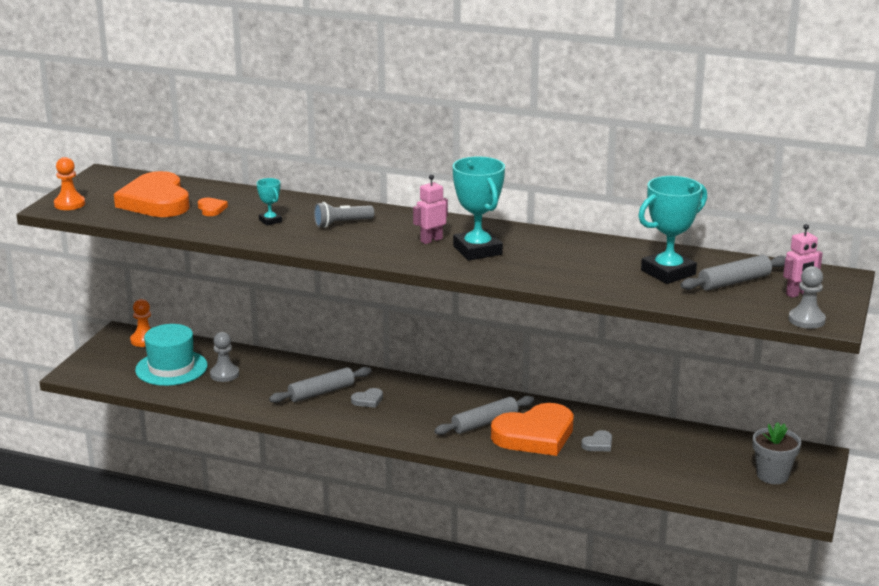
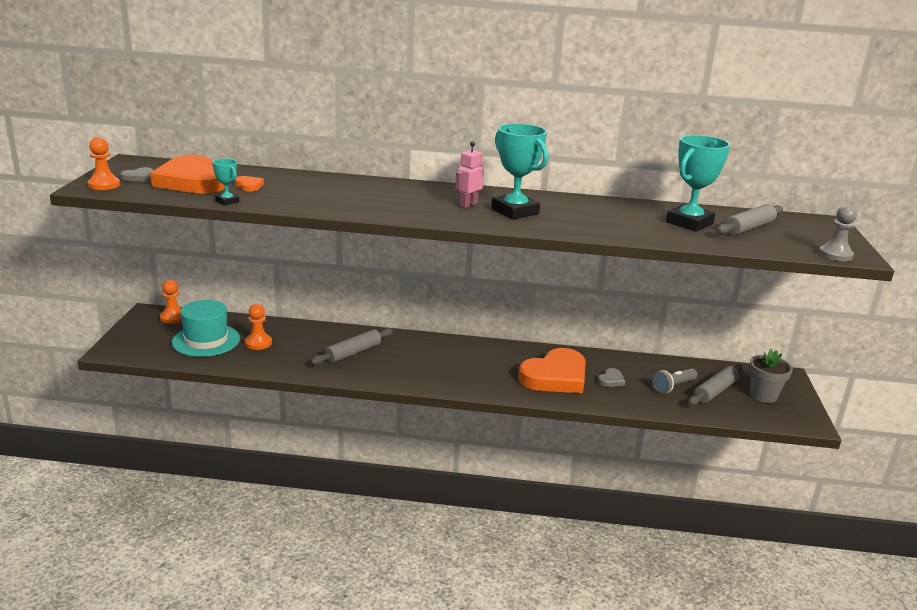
camera: 15 degrees left, 0 degrees up
(224, 374) = (258, 343): grey pawn -> orange pawn
(270, 221) = (310, 194): turquoise trophy -> turquoise trophy (227, 201)
(342, 223) = (379, 194): grey flashlight -> grey flashlight (673, 387)
(368, 400) = (397, 357): grey heart -> grey heart (138, 177)
(485, 423) = (508, 369): grey rolling pin -> grey rolling pin (715, 391)
(798, 294) = (807, 235): pink robot -> none

